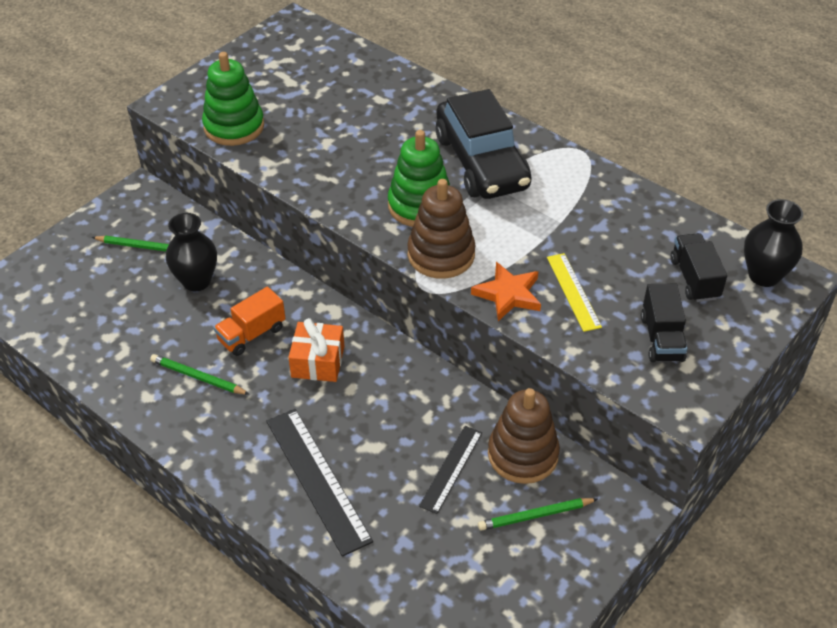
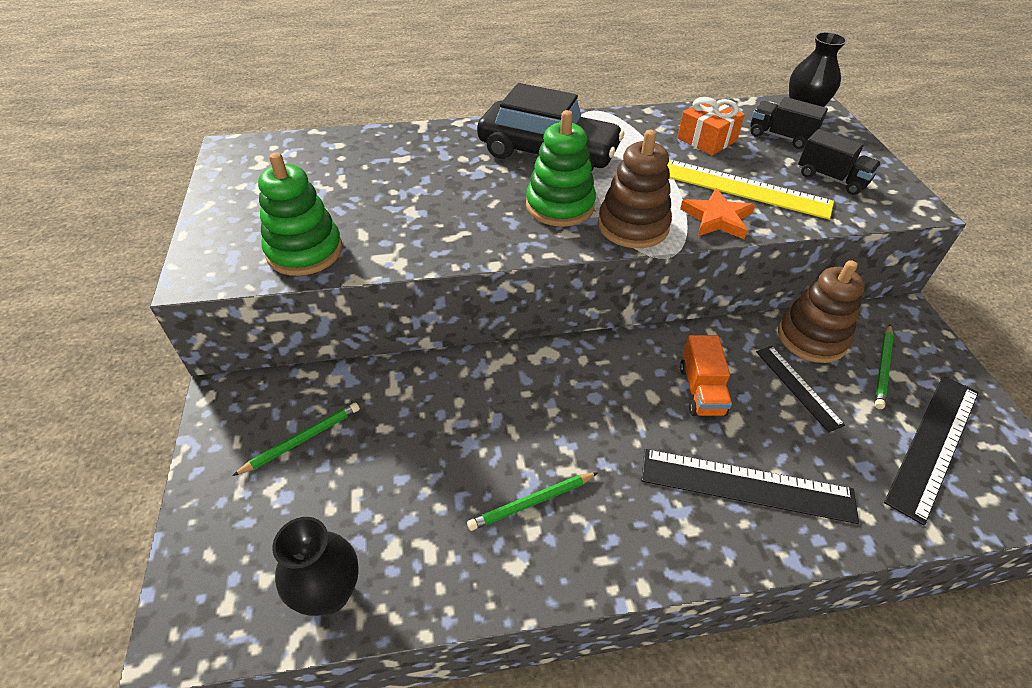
camera: 50 degrees left, 0 degrees up
(196, 281) = (401, 425): black vase -> black vase (329, 593)
(251, 334) = (517, 425): orange truck -> orange truck (701, 390)
(318, 361) = (599, 399): orange gift -> orange gift (706, 139)
(474, 579) = (934, 444): none -> black ruler
(573, 291) = (744, 188): yellow ruler -> yellow ruler, size x1.67

